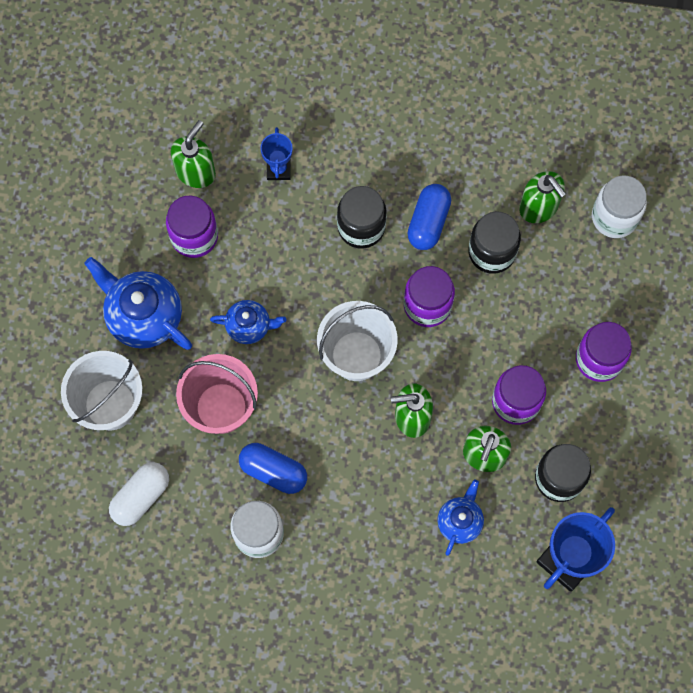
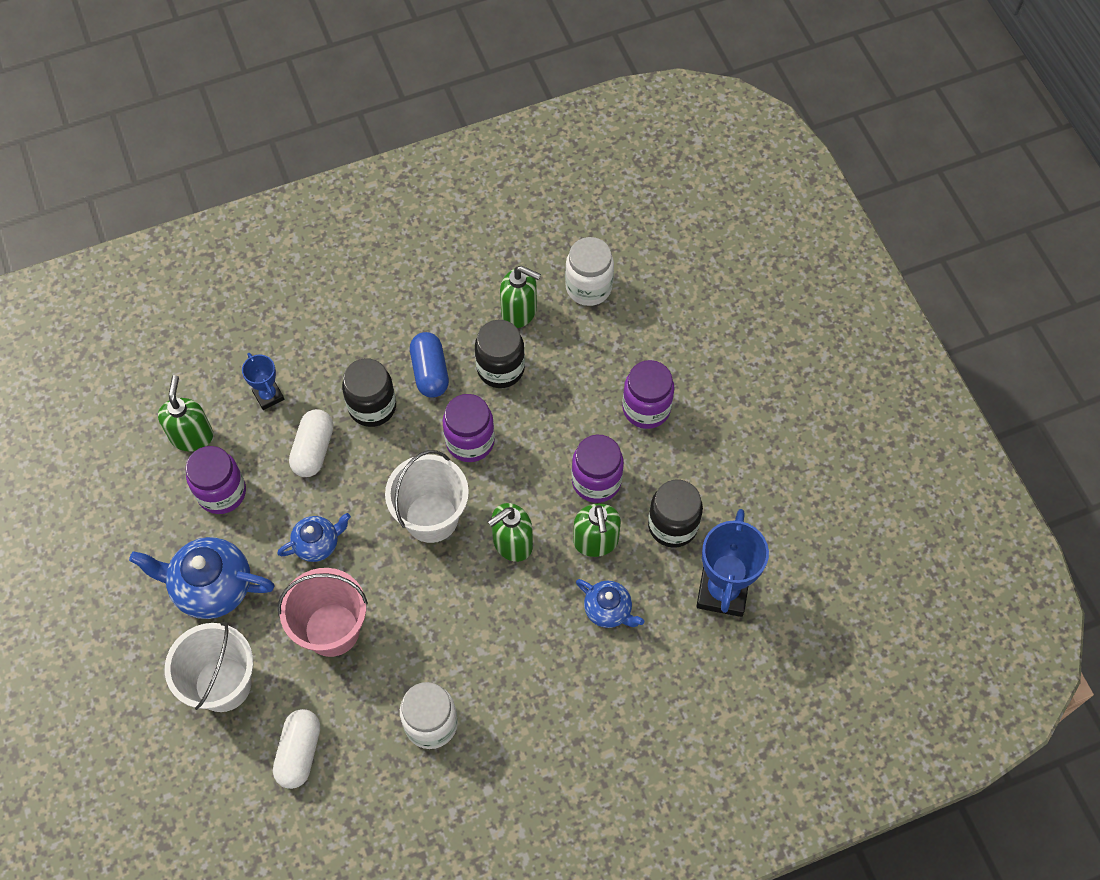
camera: 30 degrees left, 10 degrees down
(273, 471) = (413, 660): blue capsule -> none
(290, 240) = (313, 450): none -> white capsule
(460, 521) = (608, 610): blue teapot -> blue teapot turned 135 degrees clockwise

